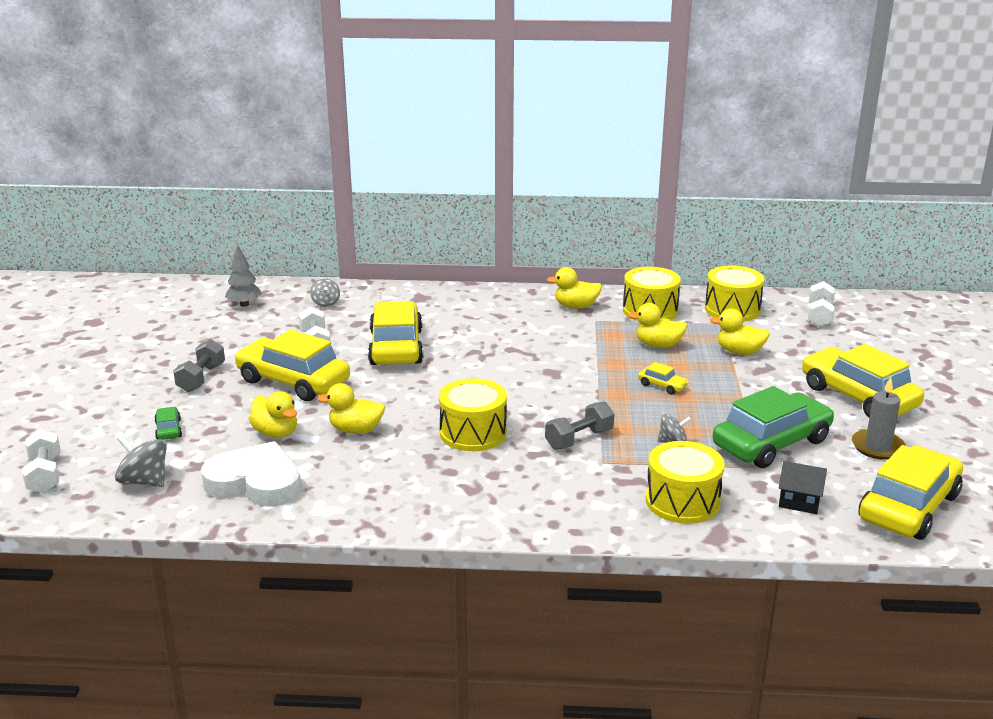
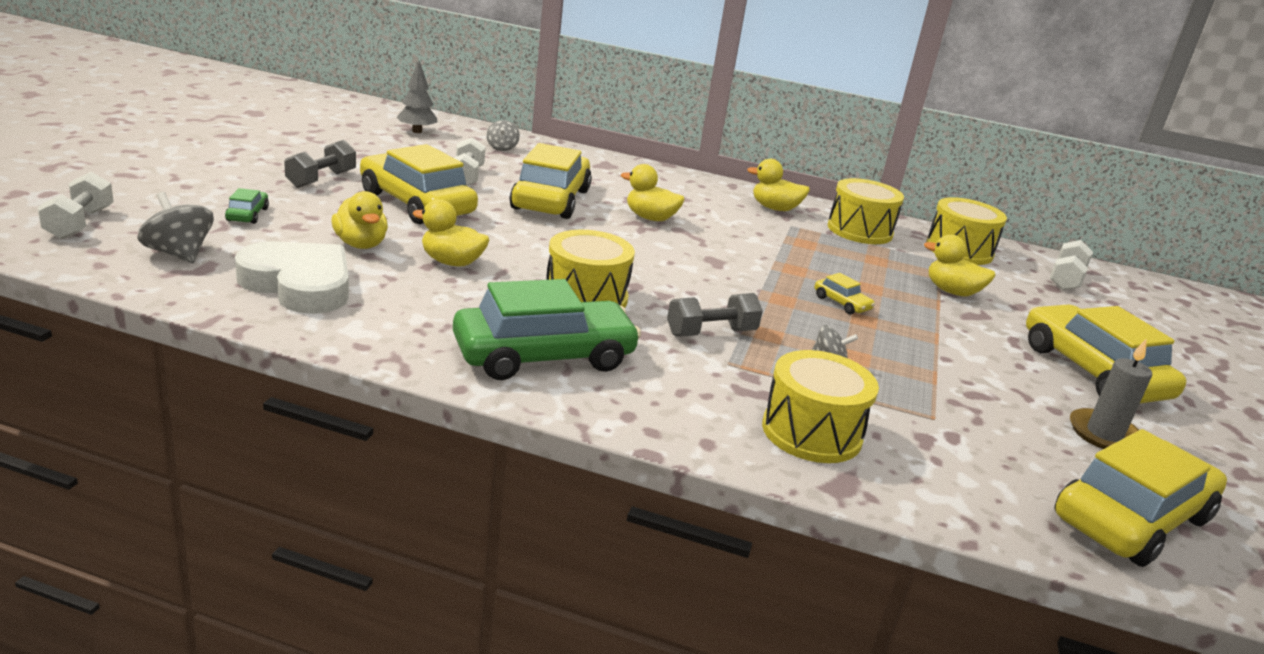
camera: 10 degrees right, 0 degrees up
(658, 345) = (854, 264): yellow duck -> yellow duck (650, 218)
(771, 443) = (959, 395): green car -> green car (544, 356)
(799, 502) = (973, 473): black house -> none

